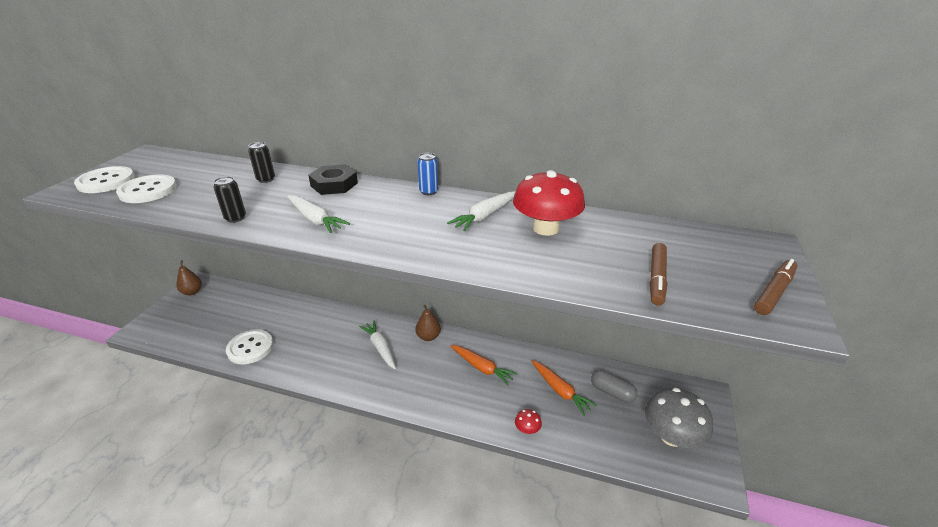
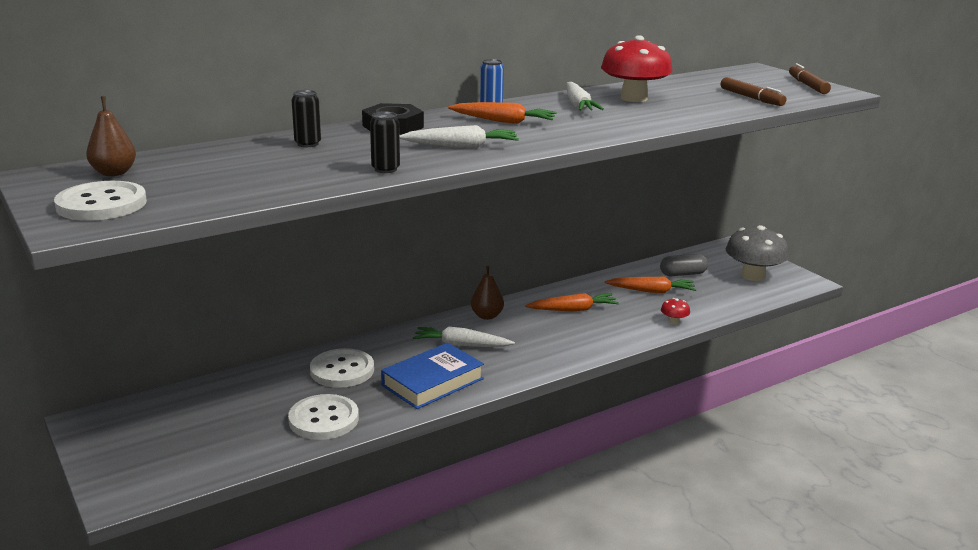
camera: 50 degrees left, 10 degrees down
(148, 191) = (199, 190): white button -> white button (342, 370)
(192, 292) = (102, 431): brown pear -> brown pear (114, 173)
(324, 362) = (432, 382): none -> blue book
(397, 209) = (504, 121): none -> orange carrot

